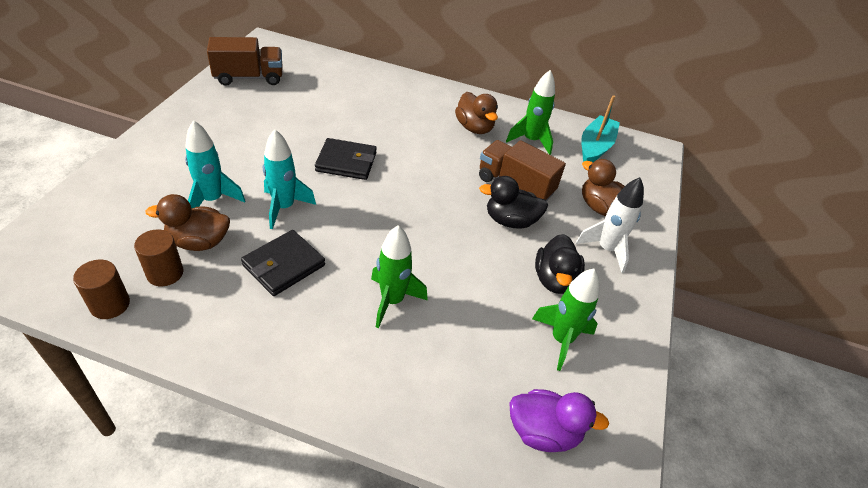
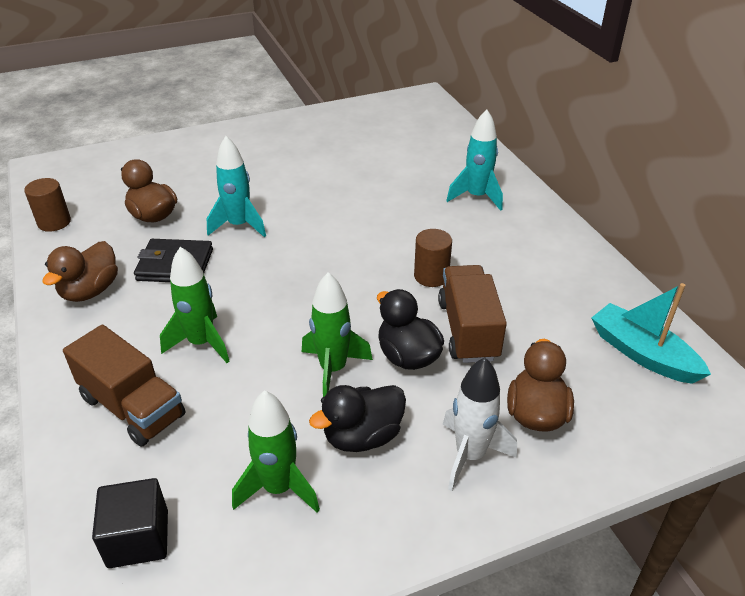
camera: 55 degrees right, 5 degrees down
(165, 273) = (106, 223): brown cylinder -> brown cylinder (431, 276)
(212, 200) = (203, 193): turquoise rocket -> turquoise rocket (476, 197)
(249, 77) = (366, 118): brown truck -> brown truck (132, 407)
(346, 162) = (339, 219): black wallet -> none
(474, 128) = (513, 255): brown duck -> brown duck (90, 291)
(531, 141) = (562, 301): green rocket -> green rocket (333, 369)
(543, 432) = (138, 538): purple duck -> black cube
(595, 147) = (642, 354): turquoise boat -> turquoise boat turned 120 degrees counterclockwise

